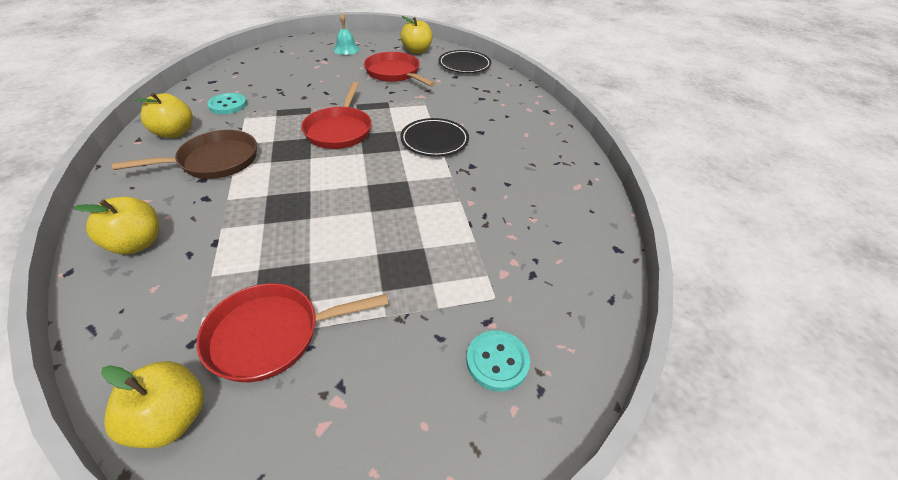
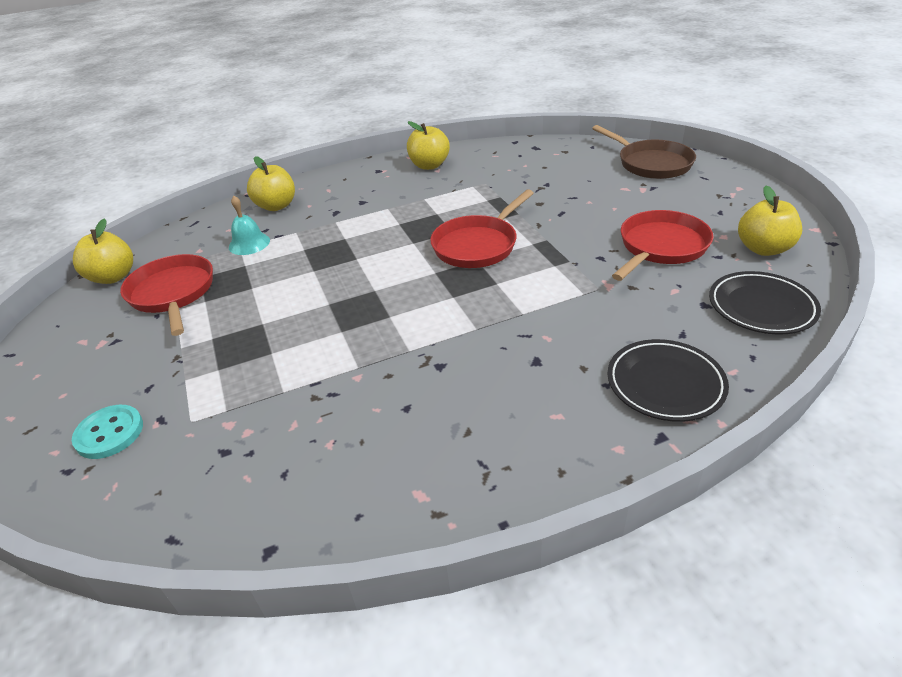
camera: 85 degrees right, 5 degrees down
(214, 161) = (391, 197): brown pan -> brown pan (650, 163)
(228, 105) = (493, 170): turquoise button -> none
(339, 130) = (478, 245): red pan -> red pan turned 45 degrees counterclockwise
(346, 49) = (698, 193): turquoise bell -> turquoise bell (249, 243)
(434, 141) = (488, 321): black plate -> black plate (665, 384)

